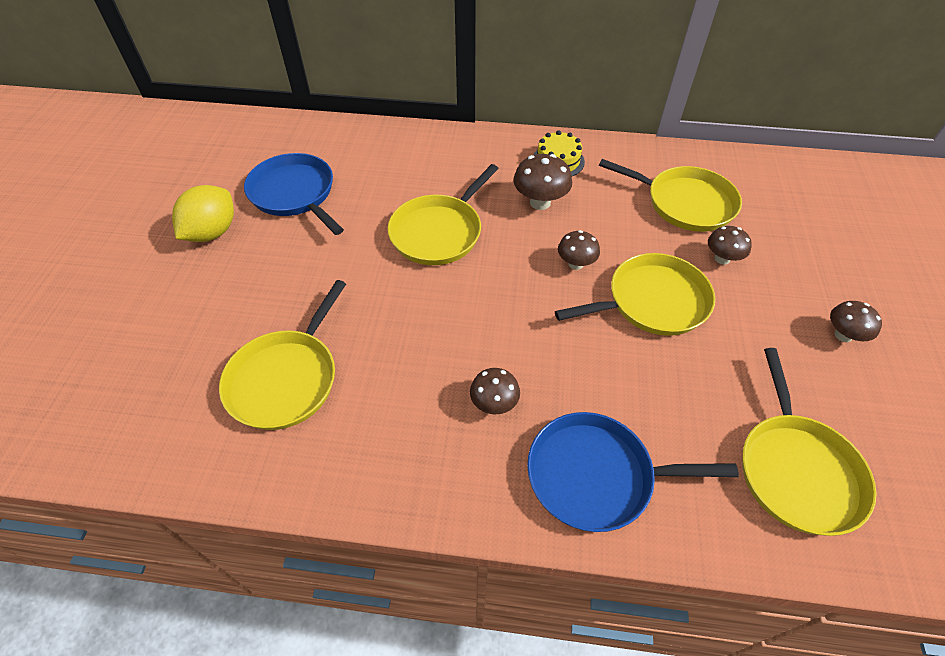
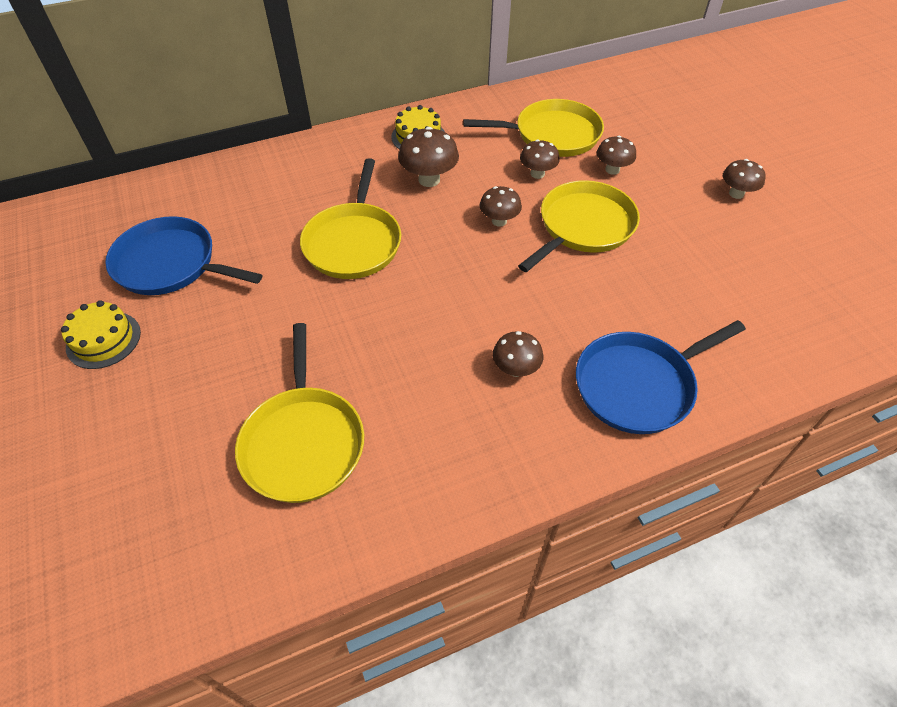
camera: 30 degrees left, 0 degrees up
(212, 232) = (103, 340): yellow lemon -> yellow cake
(643, 234) = (537, 174): none -> brown mushroom
(796, 470) = (772, 308): yellow pan -> none

